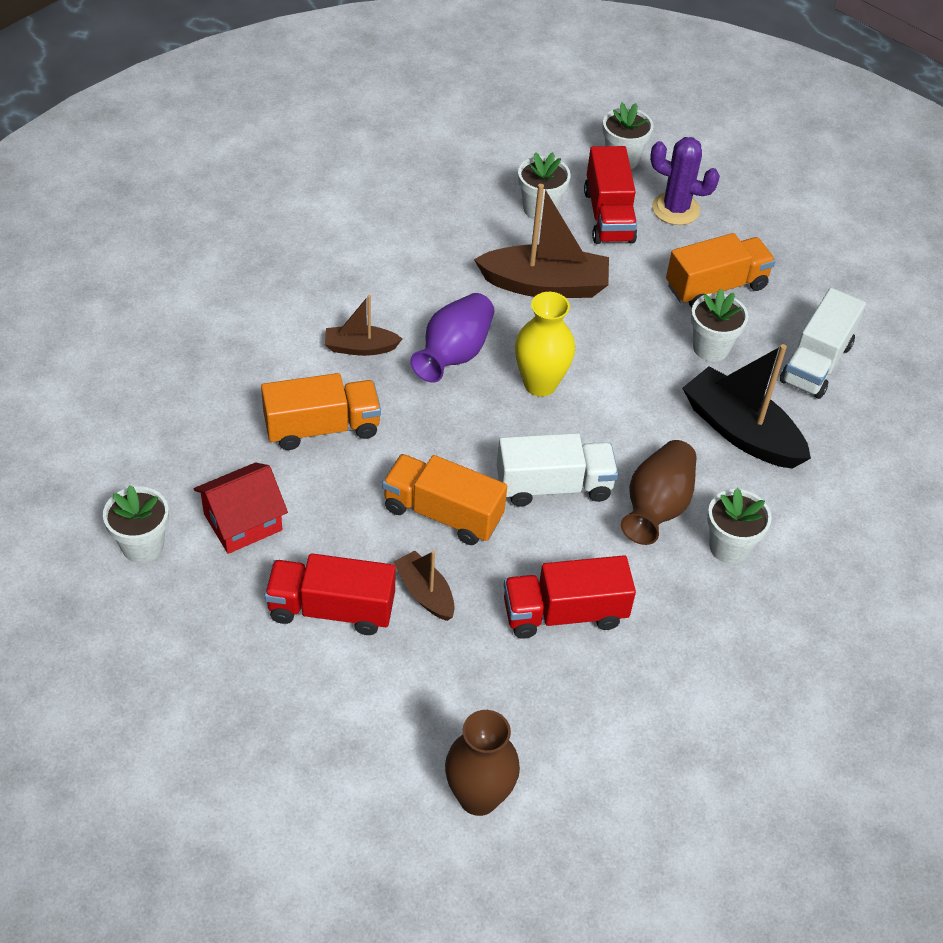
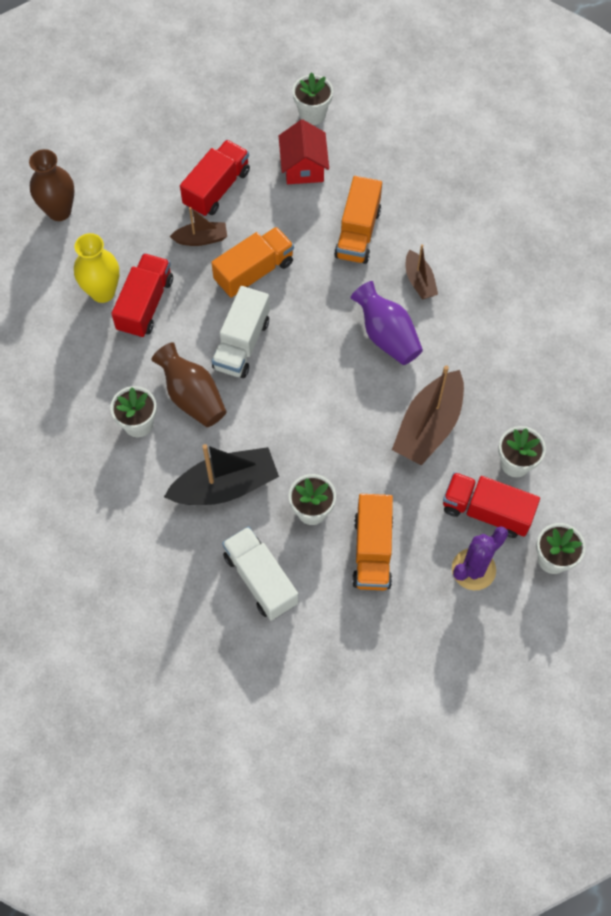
camera: 120 degrees right, 15 degrees up
(360, 347) = (419, 281): brown boat -> brown boat turned 135 degrees clockwise
(540, 384) = (333, 377): yellow vase -> yellow vase (103, 292)

